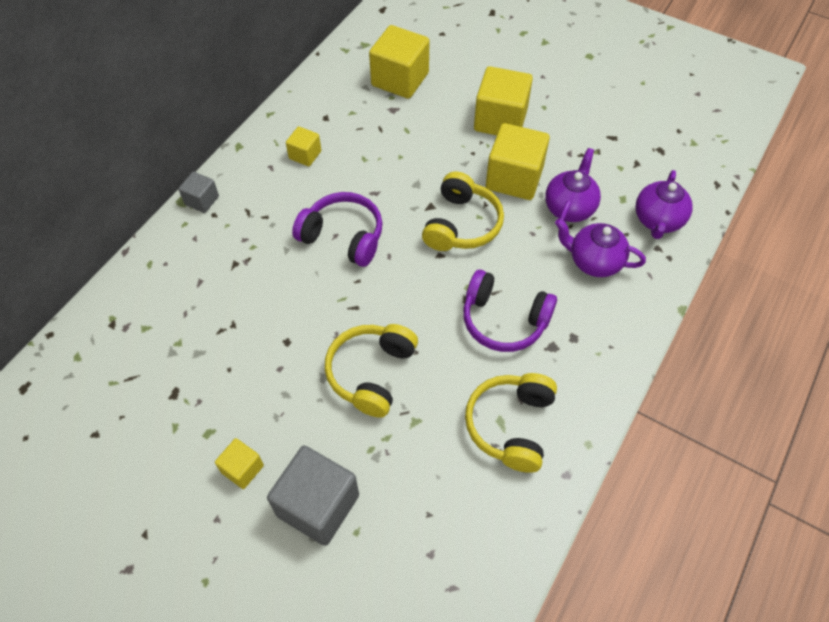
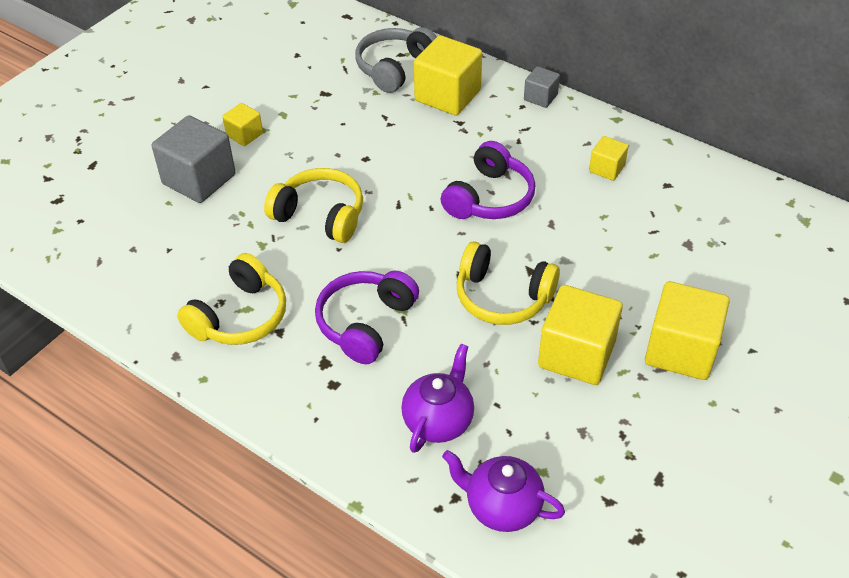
camera: 95 degrees right, 10 degrees down
(137, 328) = (394, 68): none -> grey headphones
(400, 79) = (744, 252): yellow cube -> yellow cube (447, 95)
(511, 425) = (240, 316): yellow headphones -> yellow headphones turned 105 degrees clockwise
(569, 207) = (526, 407): purple teapot -> none

